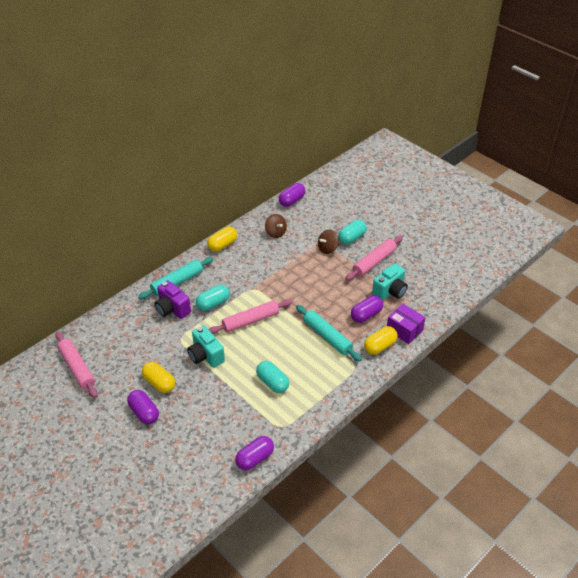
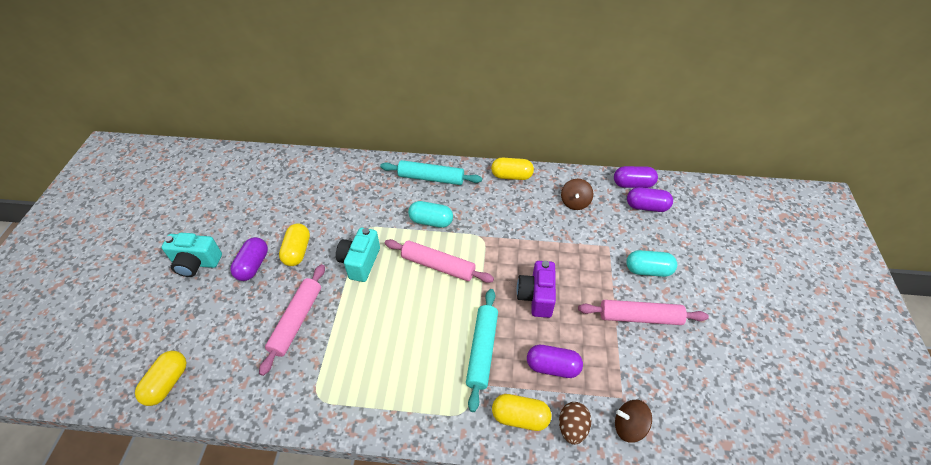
camera: 50 degrees right, 5 degrees up
(77, 368) = (270, 185): pink rolling pin -> pink rolling pin (296, 321)
(172, 309) = (395, 197): purple camera -> purple camera (536, 297)
(193, 500) = (167, 383): none -> yellow capsule
(255, 458) = (256, 402): purple capsule -> purple capsule (646, 207)
(272, 382) = (372, 344): turquoise capsule -> none
(327, 248) = (606, 260): brown spinning top -> brown spinning top (629, 426)
(390, 291) = (615, 366): turquoise camera -> turquoise camera (196, 263)
(404, 330) = (572, 427): purple box -> brown egg

